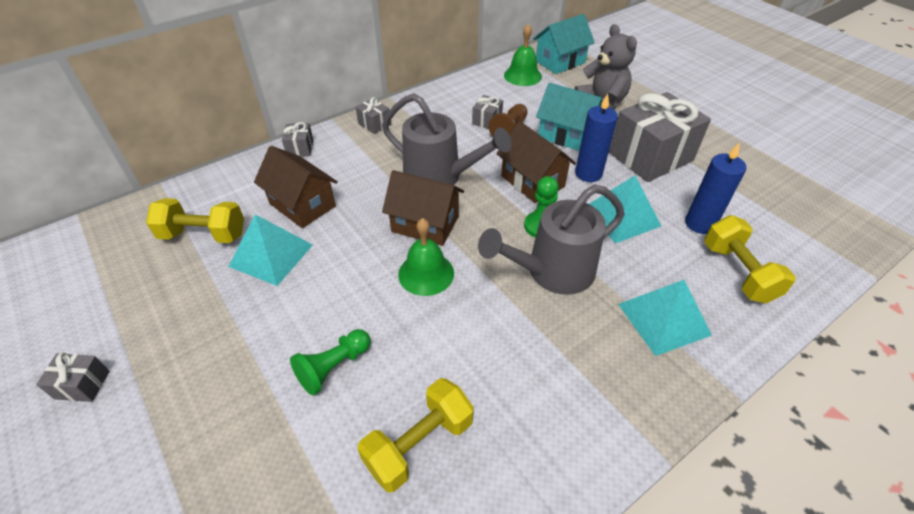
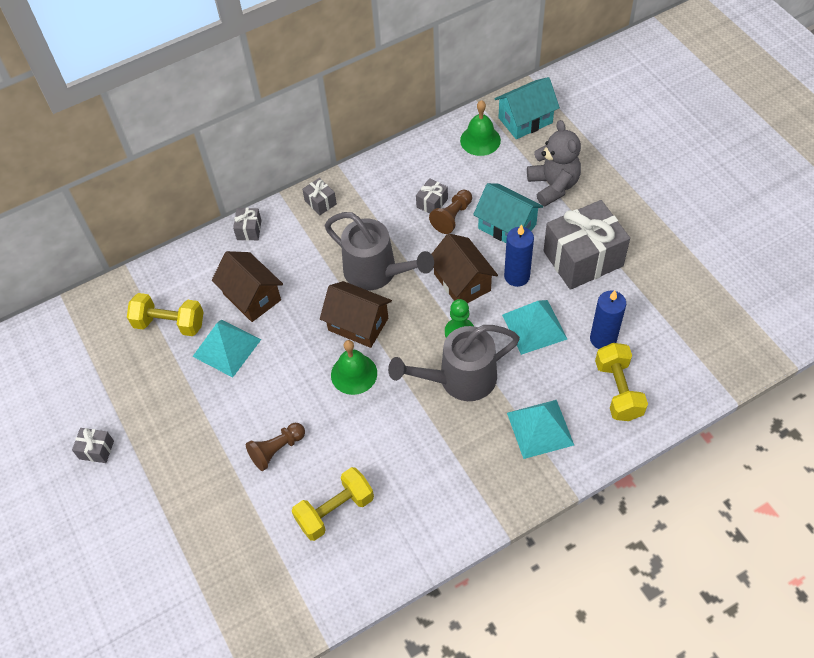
camera: 10 degrees right, 10 degrees up
(333, 367) = (276, 450): green pawn -> brown pawn

